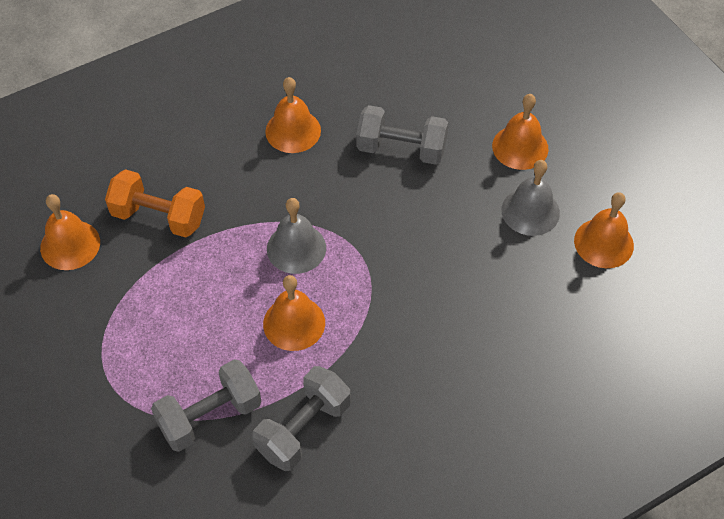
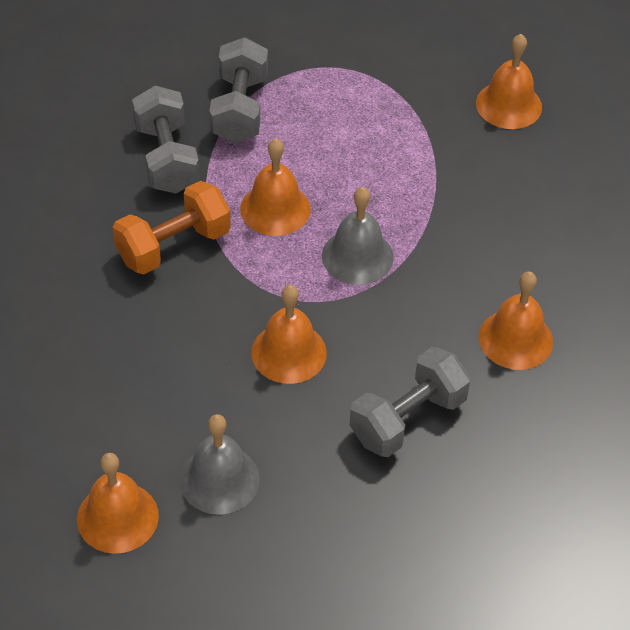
camera: 125 degrees right, 5 degrees down
(159, 217) = (488, 178): orange dumbbell -> orange dumbbell (173, 246)
(520, 147) = (312, 535): orange bell -> orange bell (289, 352)

